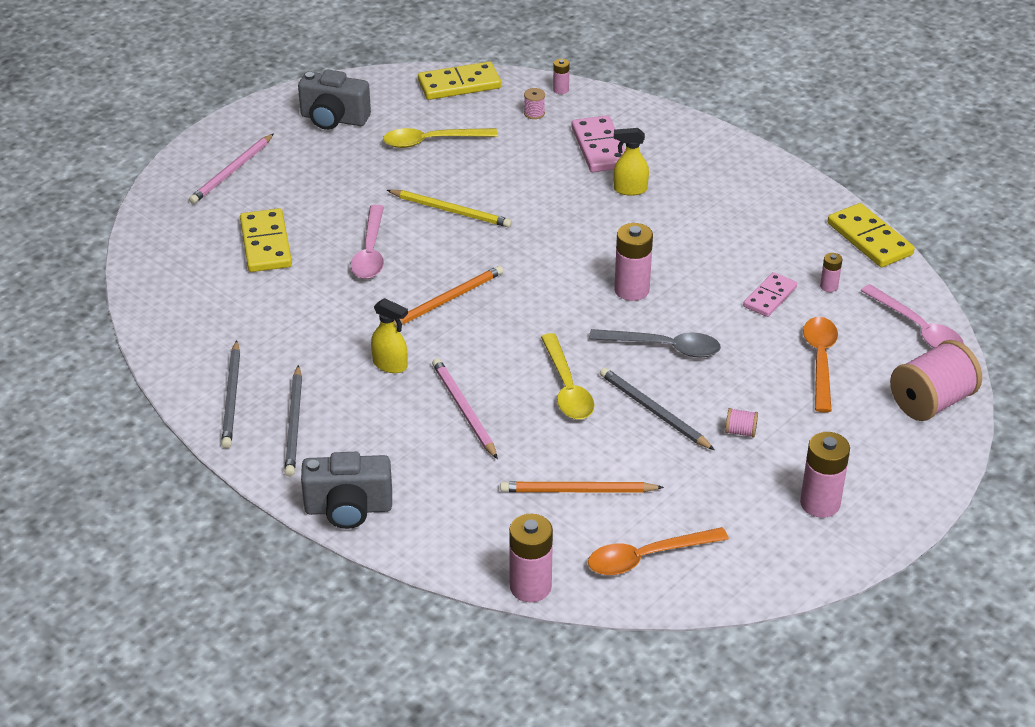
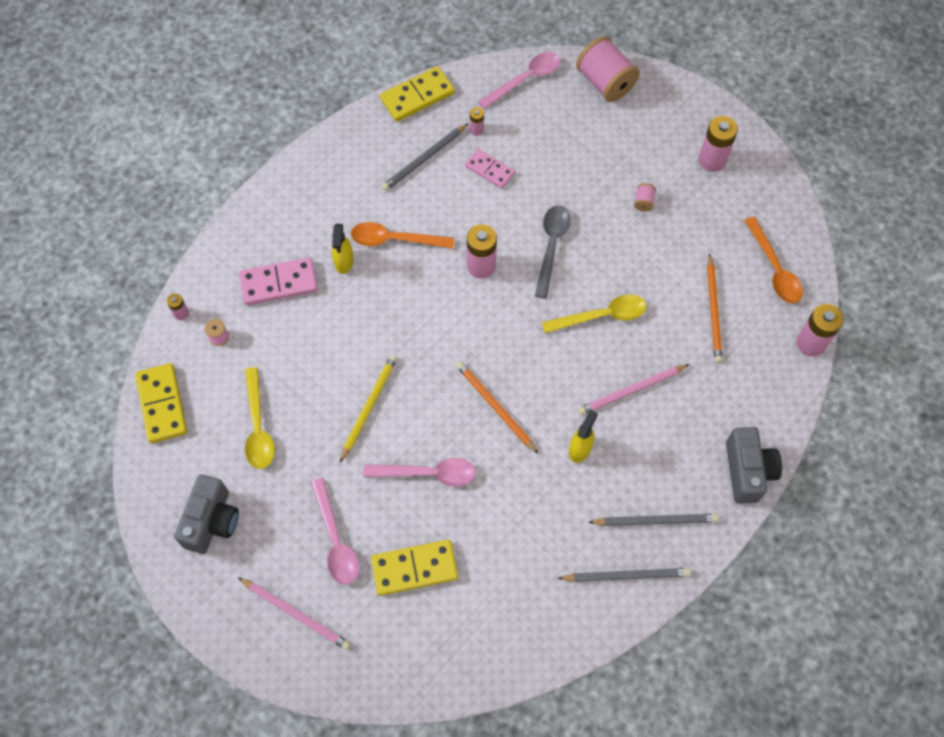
camera: 90 degrees left, 25 degrees up
(304, 193) = (336, 540): none -> pink spoon
(653, 411) = (625, 257): grey pencil -> grey pencil (424, 159)
(820, 361) = (564, 144): orange spoon -> orange spoon (395, 239)

